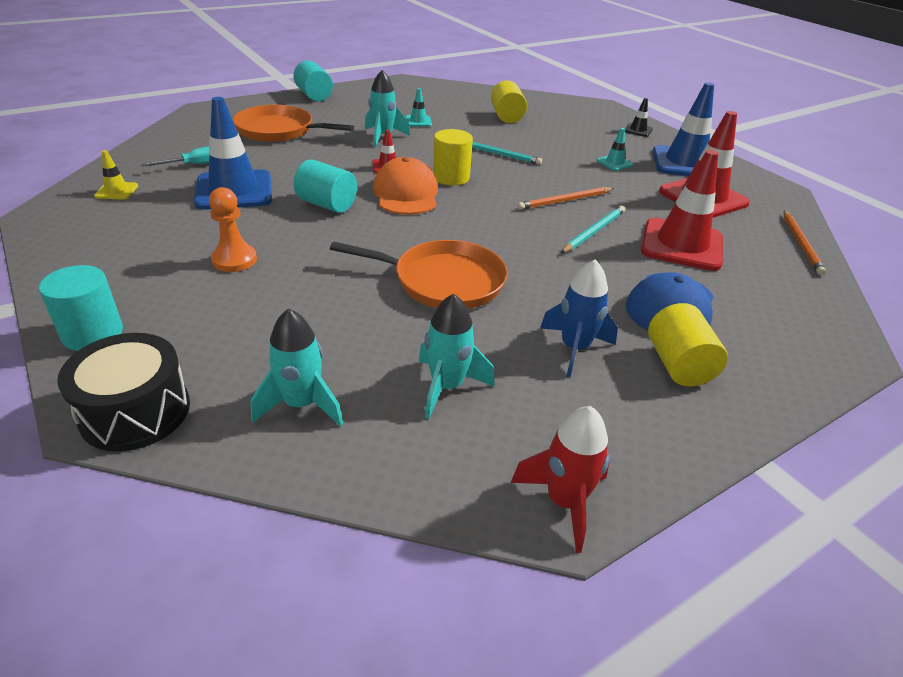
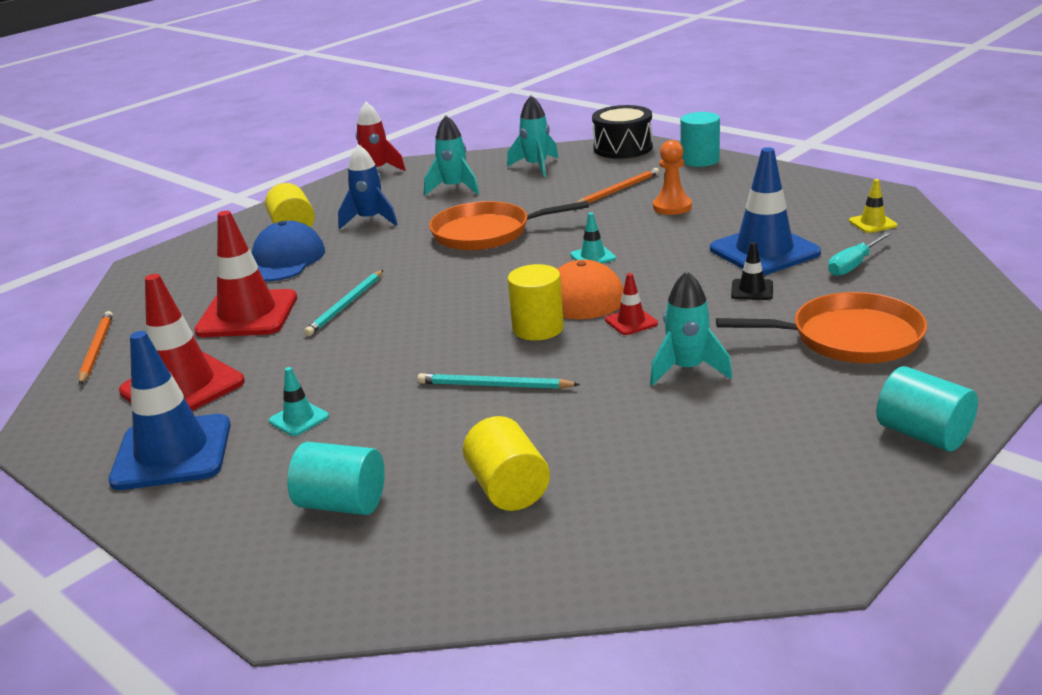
camera: 170 degrees right, 10 degrees down
(327, 204) = (651, 262): turquoise cylinder -> turquoise cylinder (342, 504)
(418, 121) = (664, 422): turquoise traffic cone -> turquoise traffic cone (593, 257)
(564, 201) = (380, 333): orange pencil -> orange pencil (618, 190)
(638, 130) = (227, 528): black traffic cone -> black traffic cone (752, 290)

